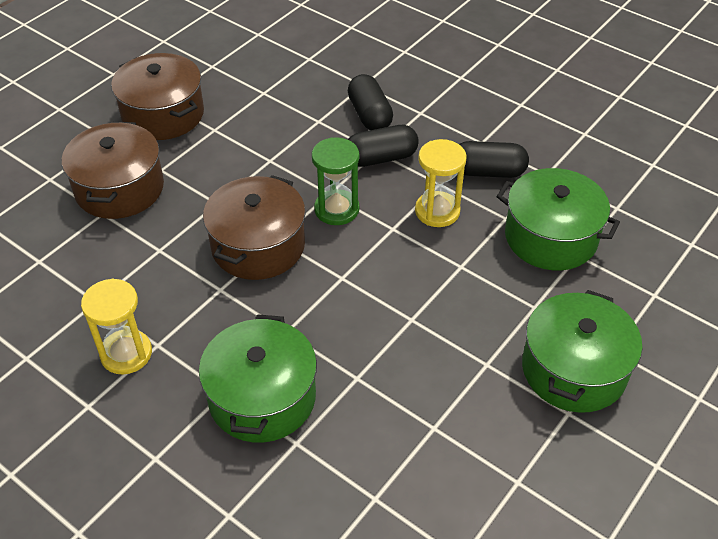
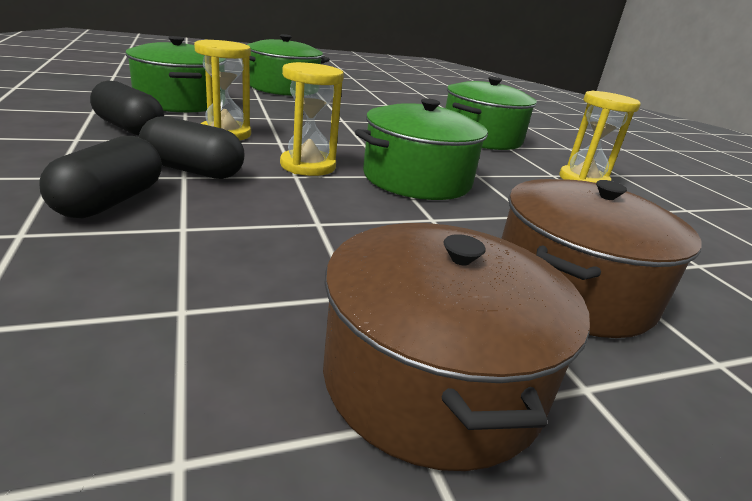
camera: 150 degrees left, 20 degrees down
(258, 246) = (417, 179): brown pot -> green pot
(336, 209) = (308, 166): green hourglass -> yellow hourglass

